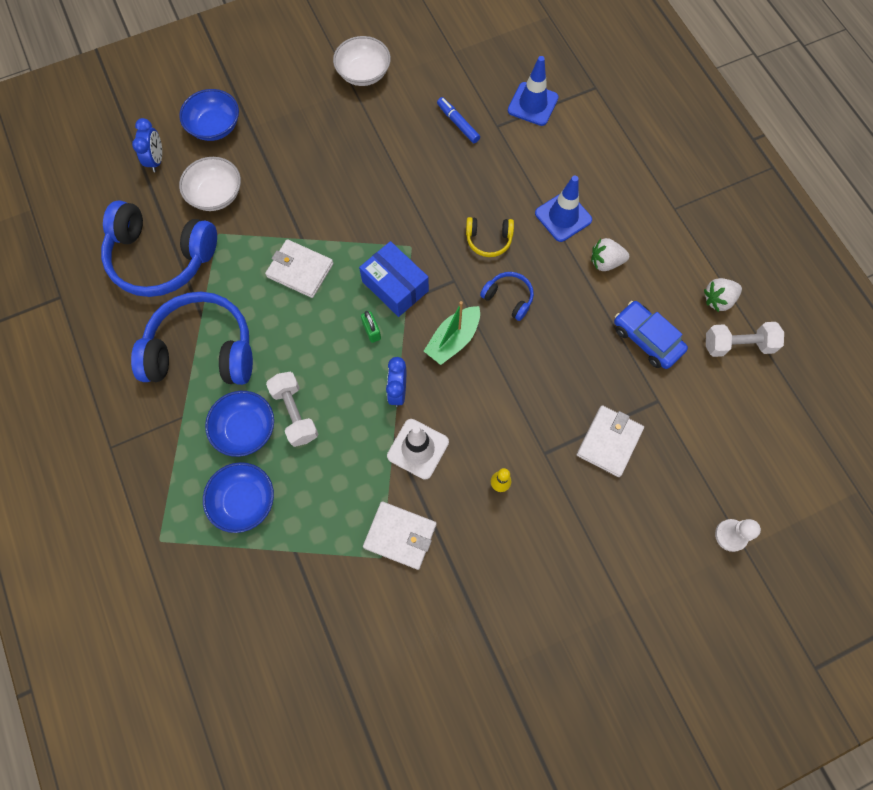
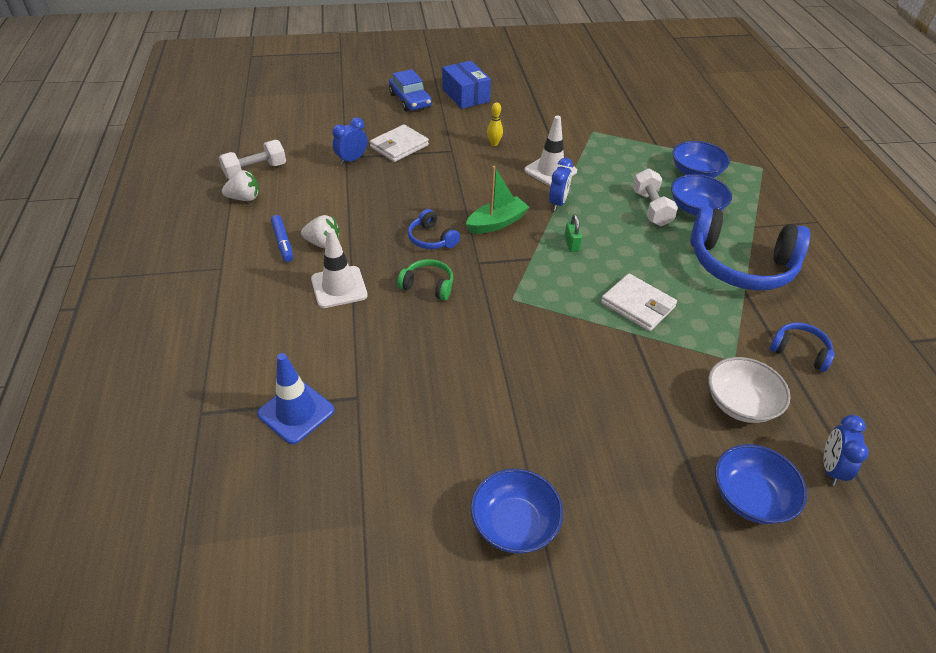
camera: 165 degrees left, 25 degrees down
(161, 257) = (799, 351): blue headphones -> blue headphones, size x0.46
(363, 73) = (514, 524): white bowl -> blue bowl
(395, 286) = (539, 271): blue box -> blue box (465, 95)
(400, 536) = (576, 137): white wallet -> none
(458, 123) = (406, 413): blue marker -> blue marker (283, 242)
(488, 240) = (428, 286): yellow headphones -> green headphones
(563, 217) = (339, 287): blue traffic cone -> white traffic cone
(646, 339) = (327, 189): blue car -> blue car (410, 100)
(649, 397) = (352, 160): none -> blue clock
(731, 535) = (347, 96): white pawn -> none
(738, 345) = (255, 171): white dumbbell -> white dumbbell turned 45 degrees counterclockwise

